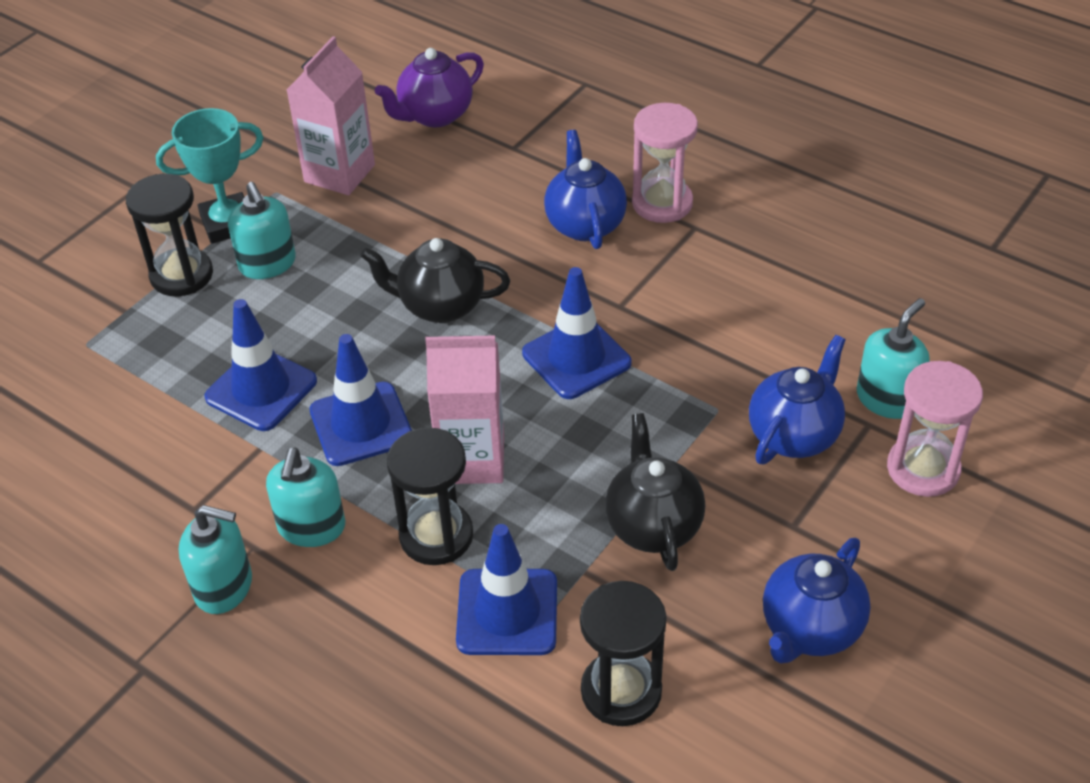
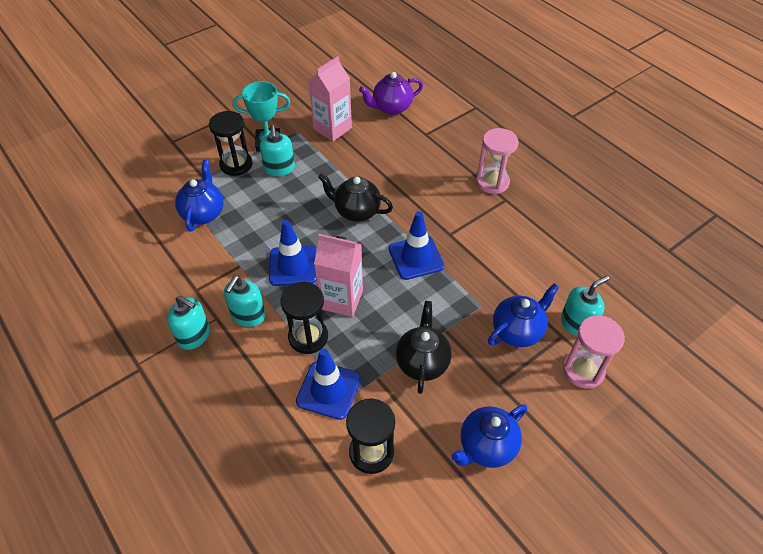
camera: 15 degrees right, 5 degrees up
(261, 389) = (251, 234): blue traffic cone -> none
(585, 224) = (447, 184): blue teapot -> blue teapot (203, 213)

